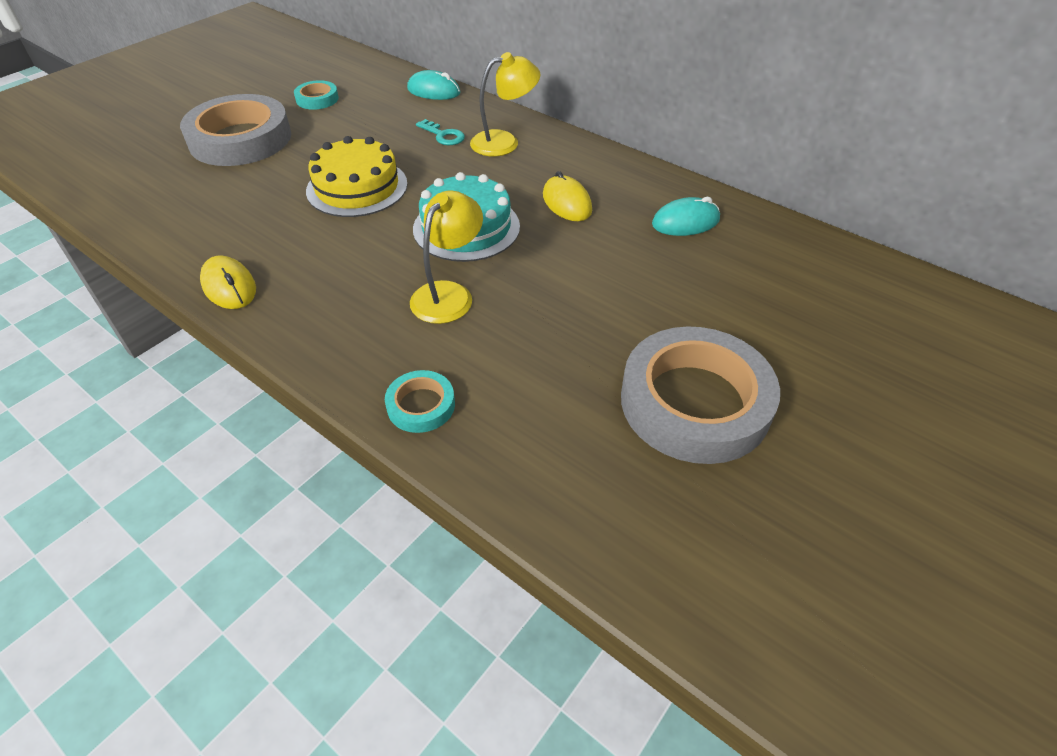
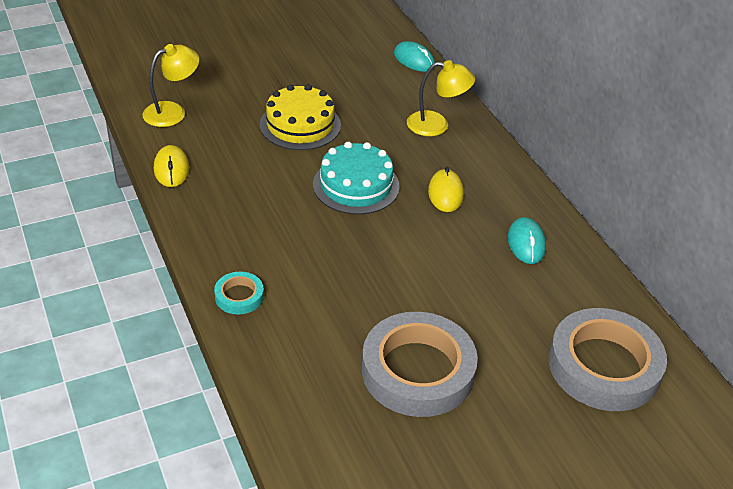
camera: 25 degrees right, 5 degrees down
(240, 139) = (243, 56): grey tape -> grey tape (604, 366)
(317, 99) = (319, 38): turquoise tape -> none
(443, 135) = (393, 103): turquoise key -> none
(449, 294) = (308, 230): yellow lamp -> yellow lamp (172, 112)
(685, 222) = (526, 243): turquoise mouse -> turquoise mouse turned 75 degrees clockwise

